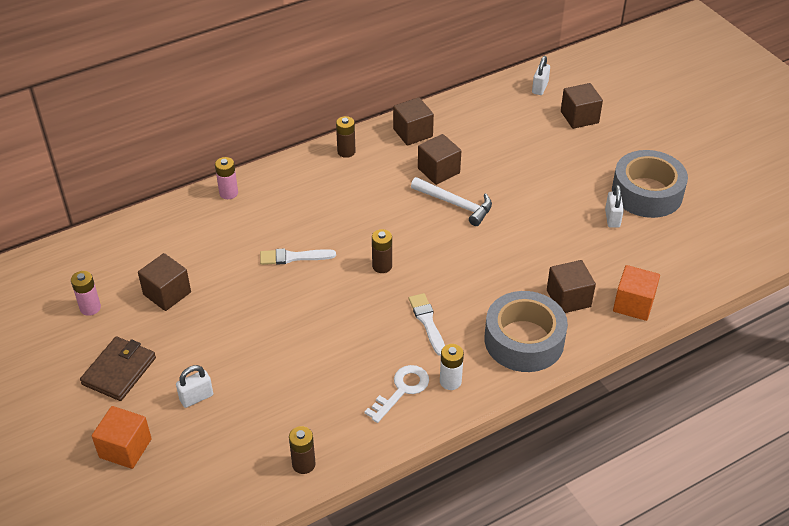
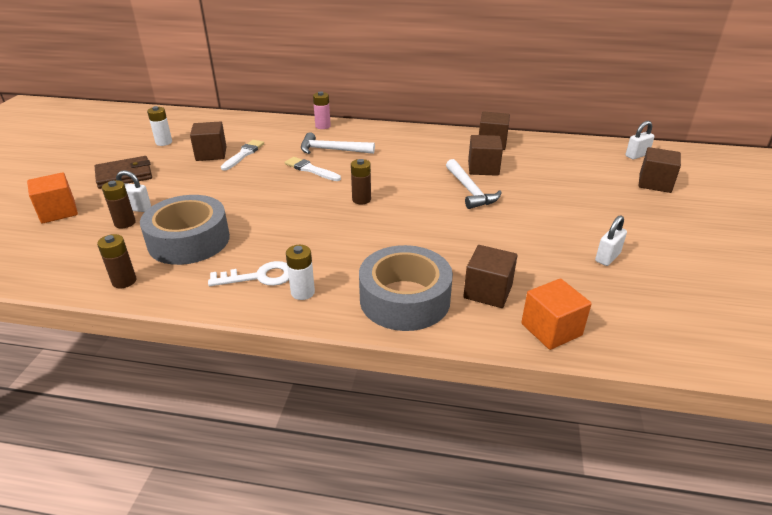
camera: 40 degrees right, 10 degrees down
(90, 308) = (164, 142): pink battery -> white battery
(281, 221) = (332, 150): none -> white hammer
(346, 152) = (428, 135): brown battery -> brown battery (125, 223)
(427, 322) = (343, 246): white brush -> white brush (243, 154)
(647, 193) = (669, 255): grey tape -> grey tape (189, 240)

